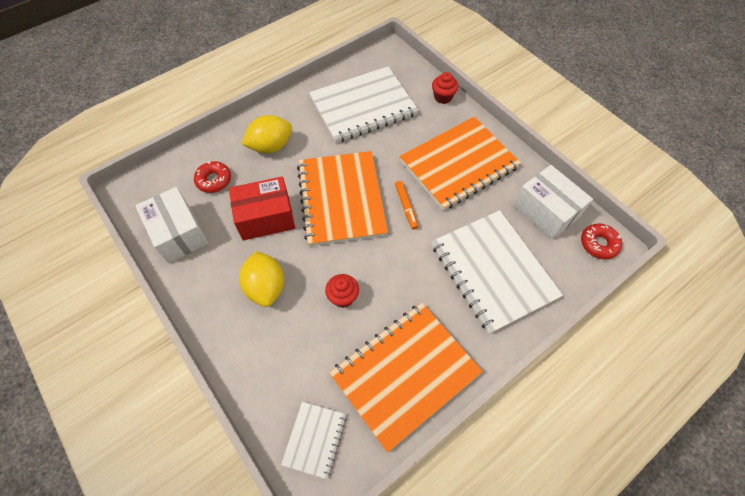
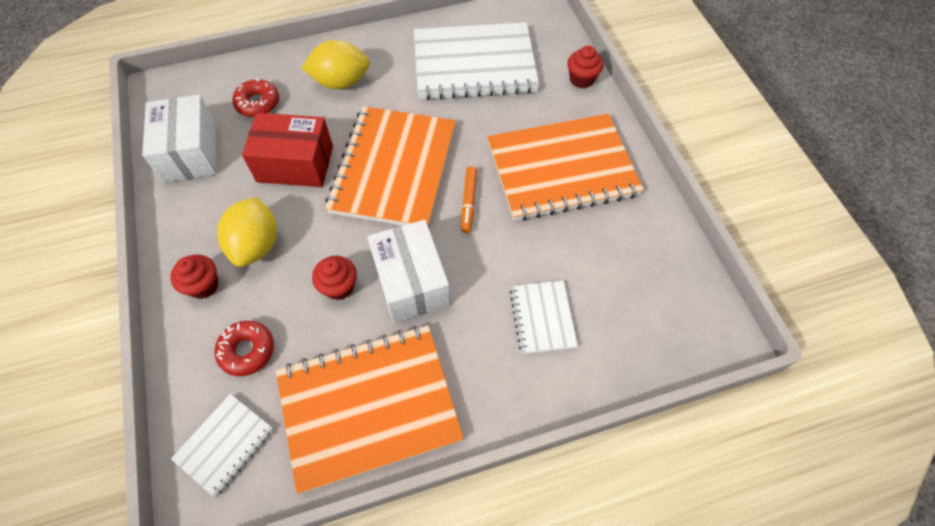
camera: 20 degrees right, 0 degrees up
(240, 330) = (203, 285): none -> red cupcake
(493, 271) = (542, 317): white notebook -> white notebook, size x0.48
(546, 211) = (651, 264): white box -> white box (411, 282)
(598, 244) = (705, 330): red donut -> red donut (247, 350)

